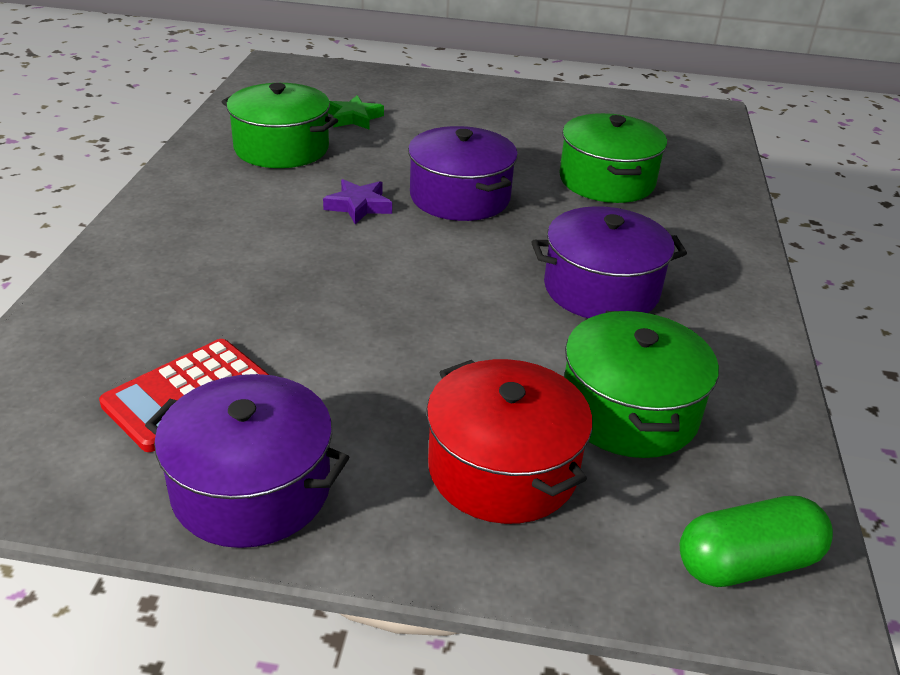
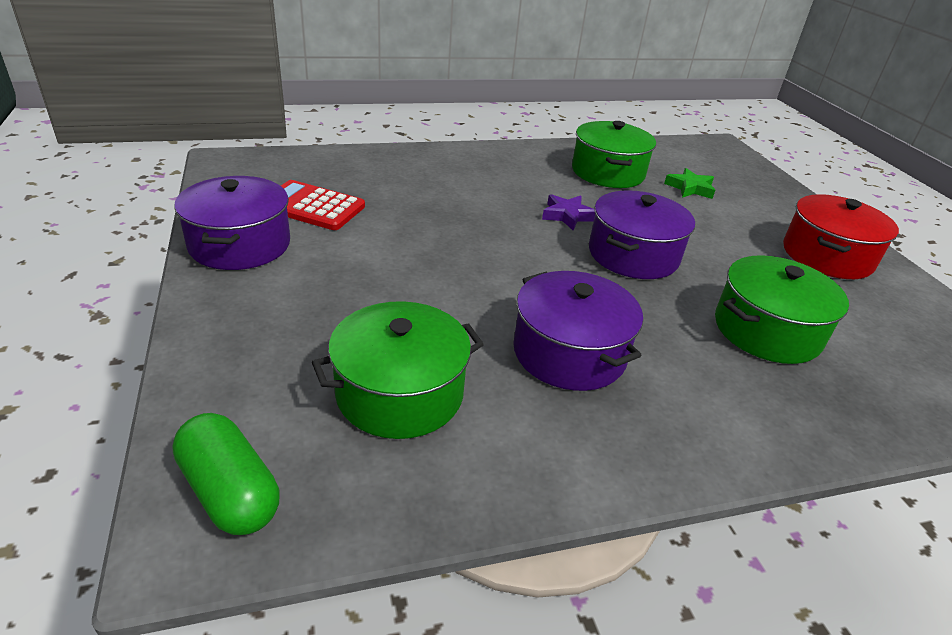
camera: 65 degrees right, 0 degrees up
(503, 468) = (296, 336): red pot -> red pot (827, 256)

